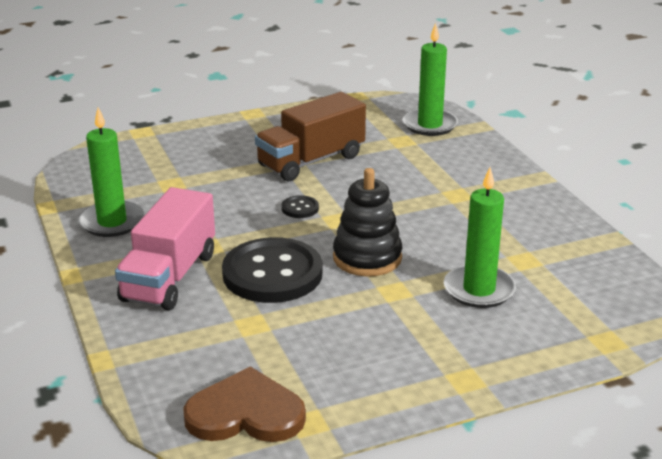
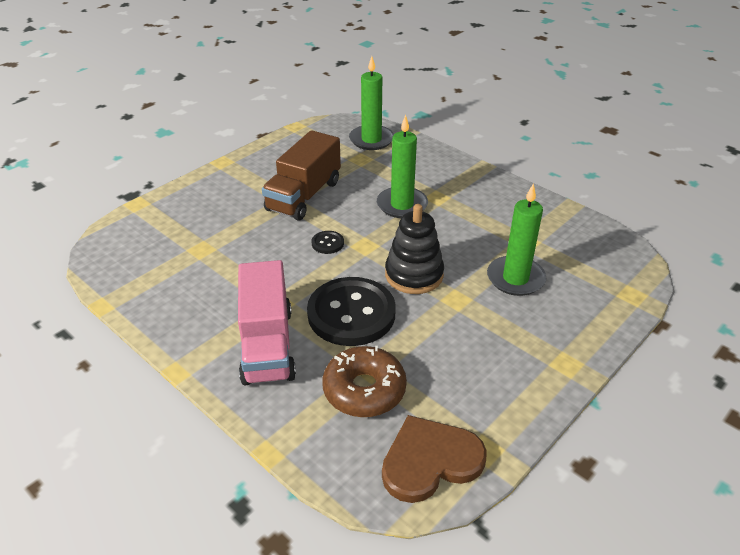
camera: 25 degrees left, 10 degrees up
(112, 222) = (175, 304): green candle -> green candle (402, 205)
(231, 339) = (364, 390): none -> brown donut

